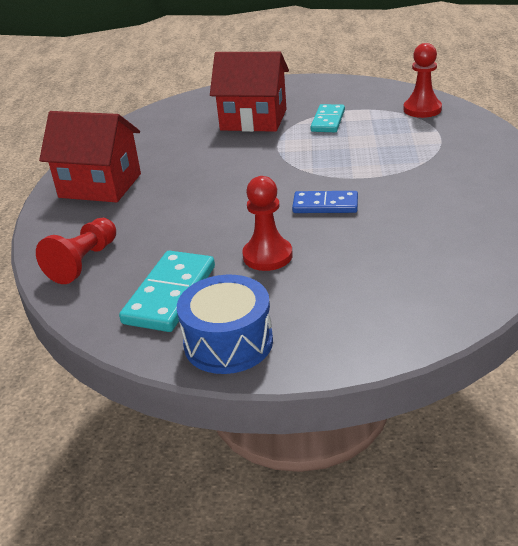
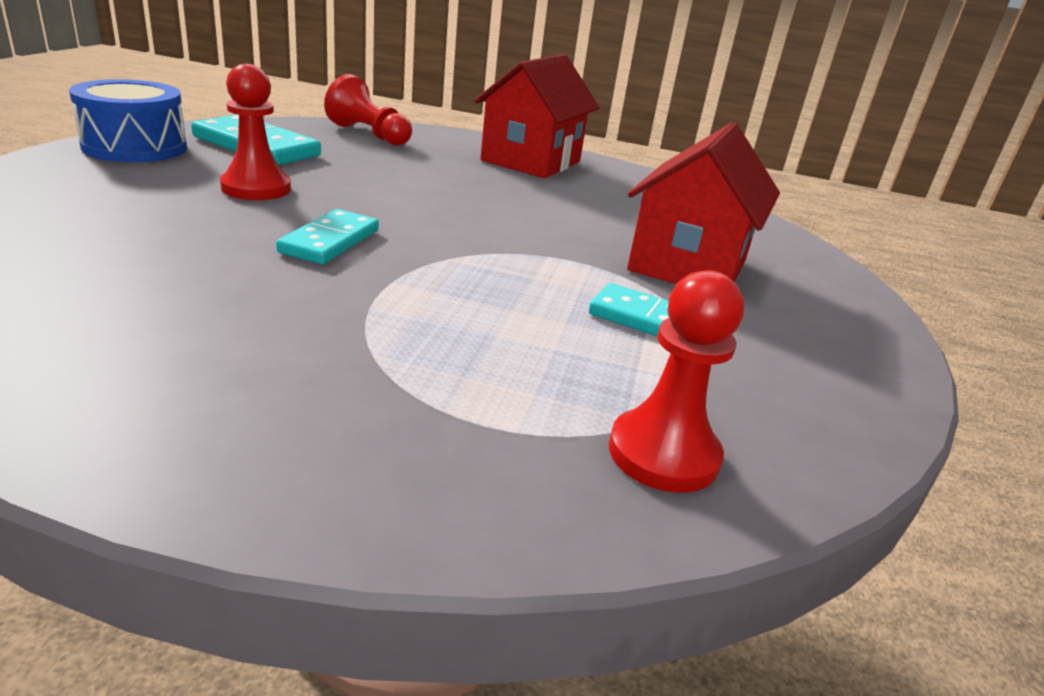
camera: 95 degrees right, 5 degrees down
(325, 205) = (330, 241): blue domino -> turquoise domino

